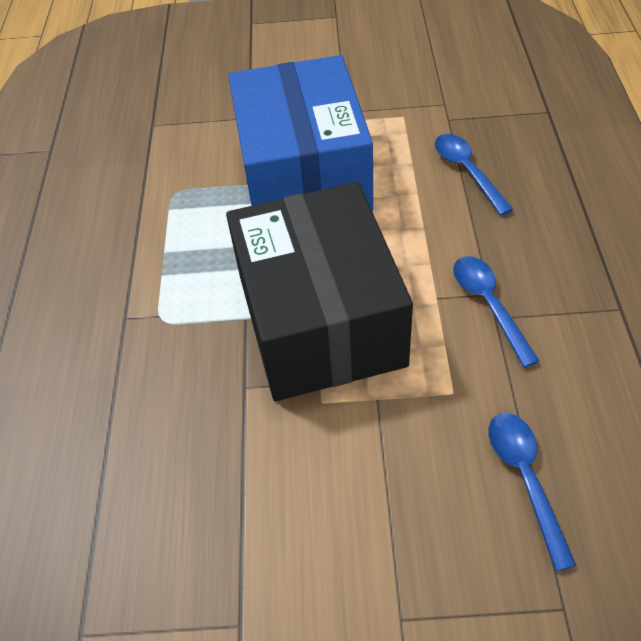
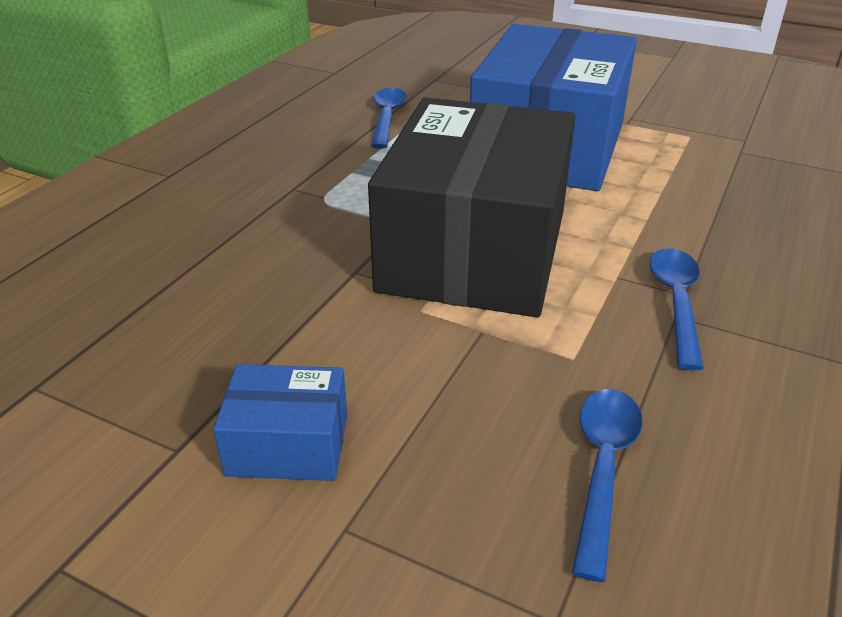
camera: 25 degrees right, 15 degrees down
(315, 575) = (288, 444): none -> blue box
(467, 171) = (732, 194): blue spoon -> blue spoon (387, 118)

